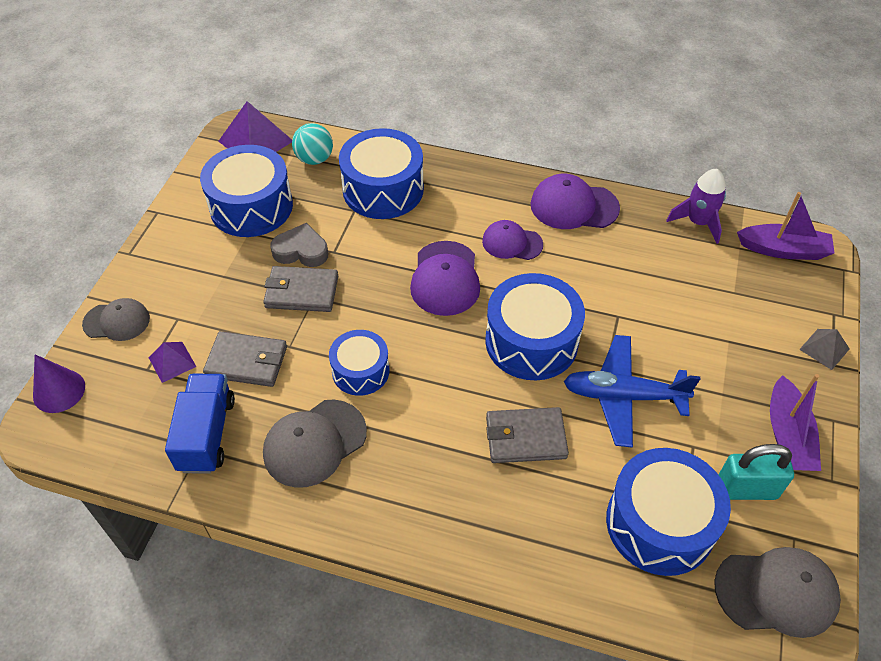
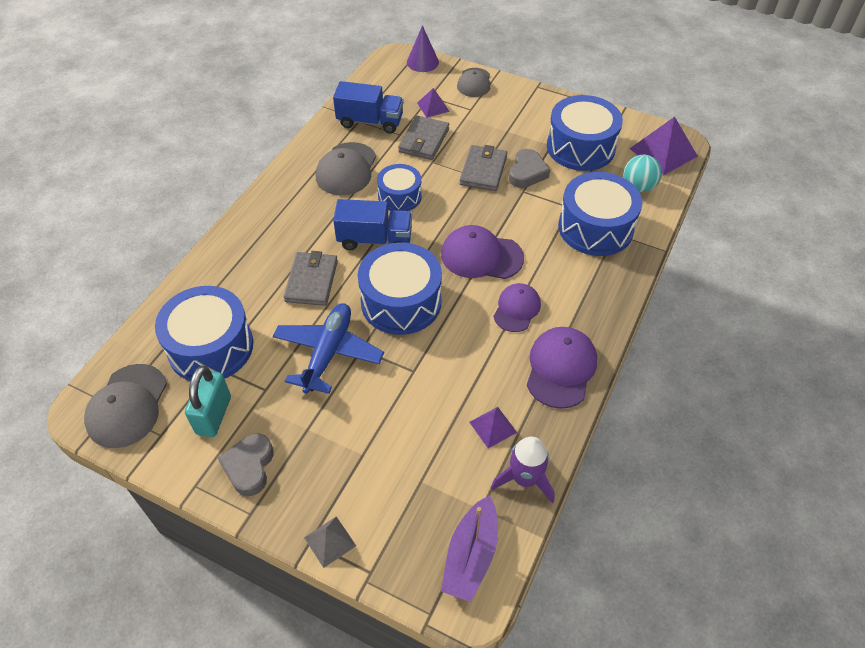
camera: 100 degrees right, 0 degrees up
(314, 443) = (346, 169): grey cap -> grey cap turned 135 degrees counterclockwise
(441, 384) = (375, 239): none -> blue truck
(656, 248) = (493, 427): none -> purple pyramid
(787, 435) = (249, 466): purple boat -> grey heart

